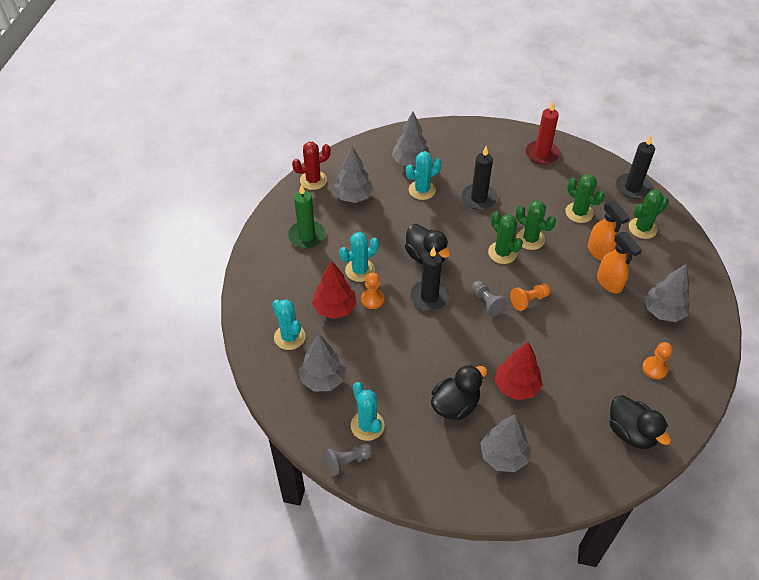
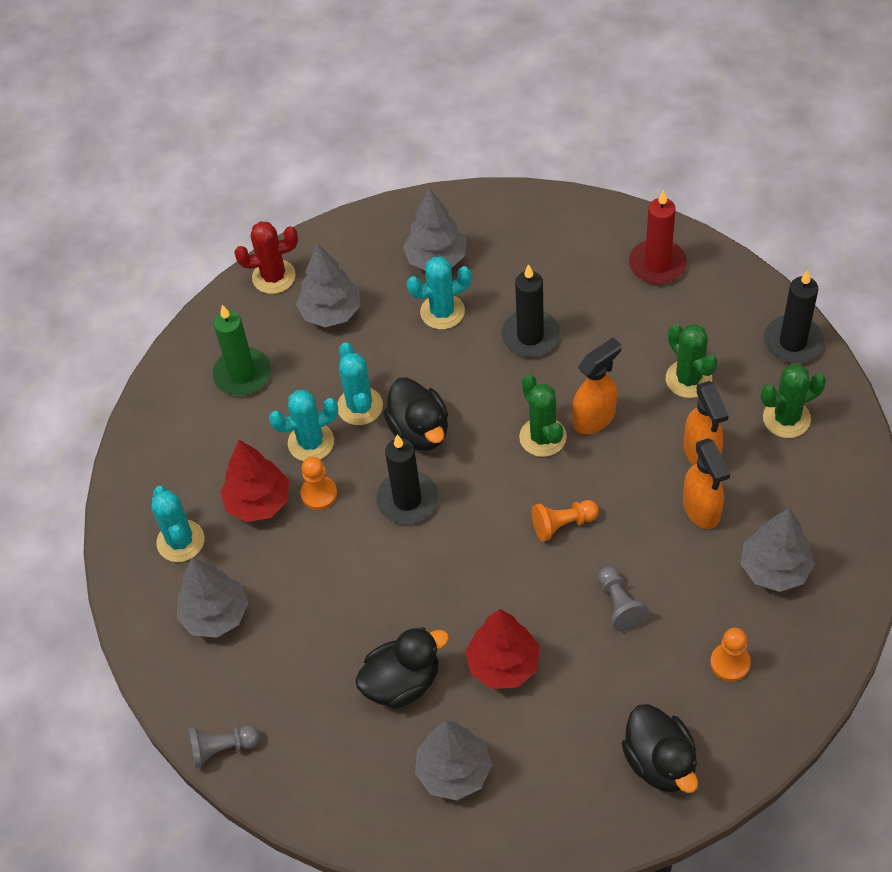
camera: 15 degrees right, 5 degrees up
(367, 425) = (264, 697): turquoise cactus -> turquoise cactus (360, 406)
(487, 303) = (495, 520): grey pawn -> grey pawn (619, 605)
(530, 239) = (594, 418): green cactus -> orange spray bottle

